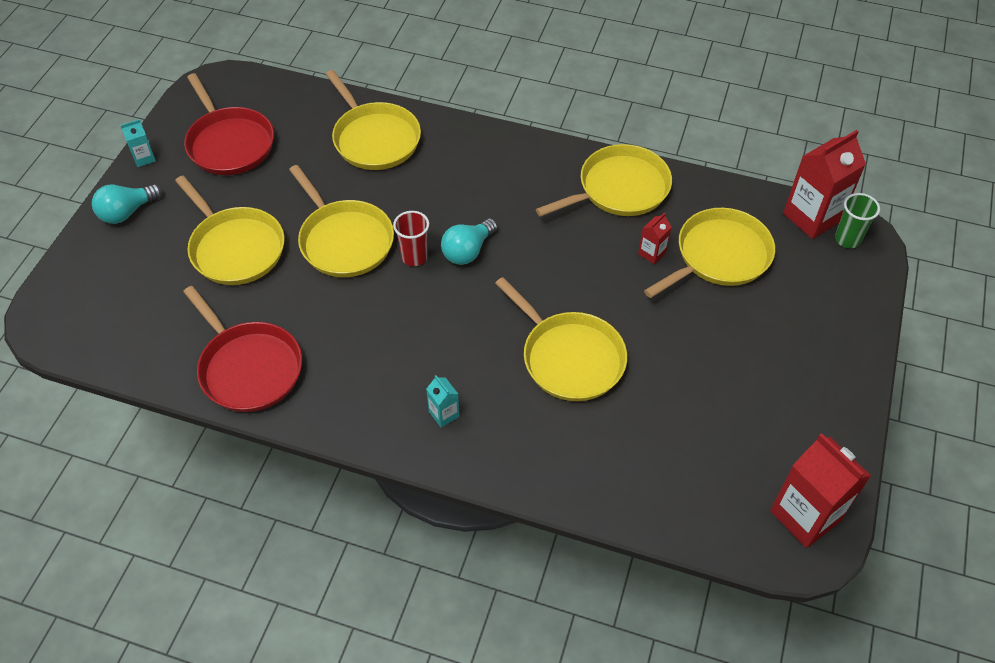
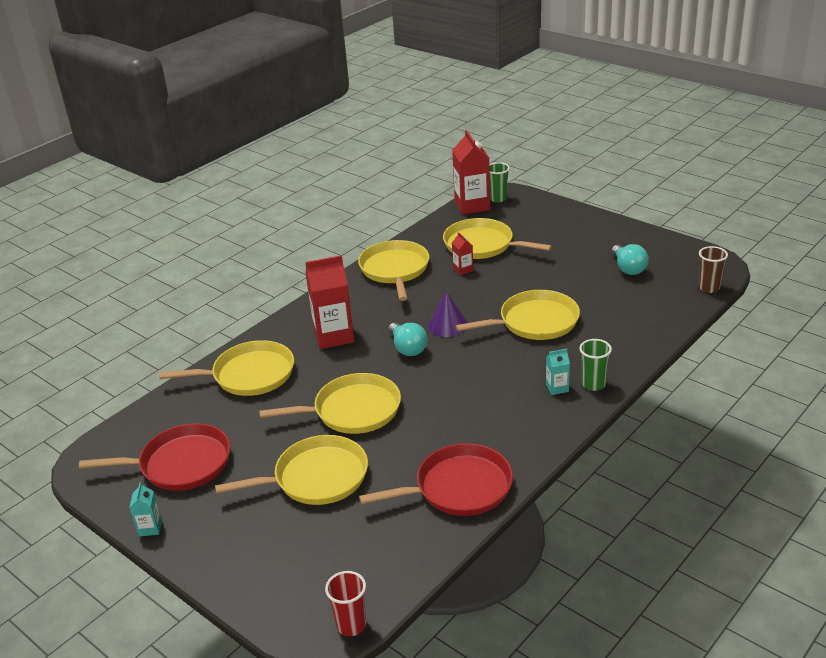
camera: 65 degrees left, 20 degrees down
(127, 212) = (216, 549): turquoise light bulb -> turquoise light bulb (628, 268)
(414, 257) = (396, 376): red cup -> red cup (351, 625)
(464, 450) = (593, 384): none -> green cup
(527, 273) = (448, 325): none -> purple cone
(719, 256) = (482, 245): yellow pan -> yellow pan turned 45 degrees counterclockwise
(741, 545) = (709, 288): none -> brown cup
(805, 515) = (695, 261): red carton -> red carton (334, 336)

